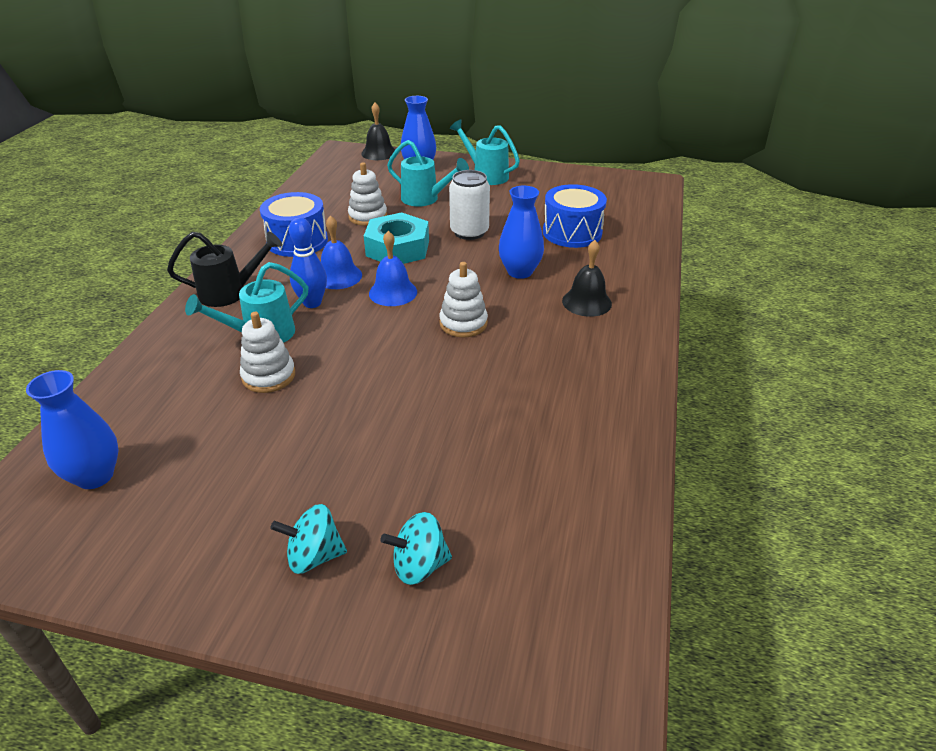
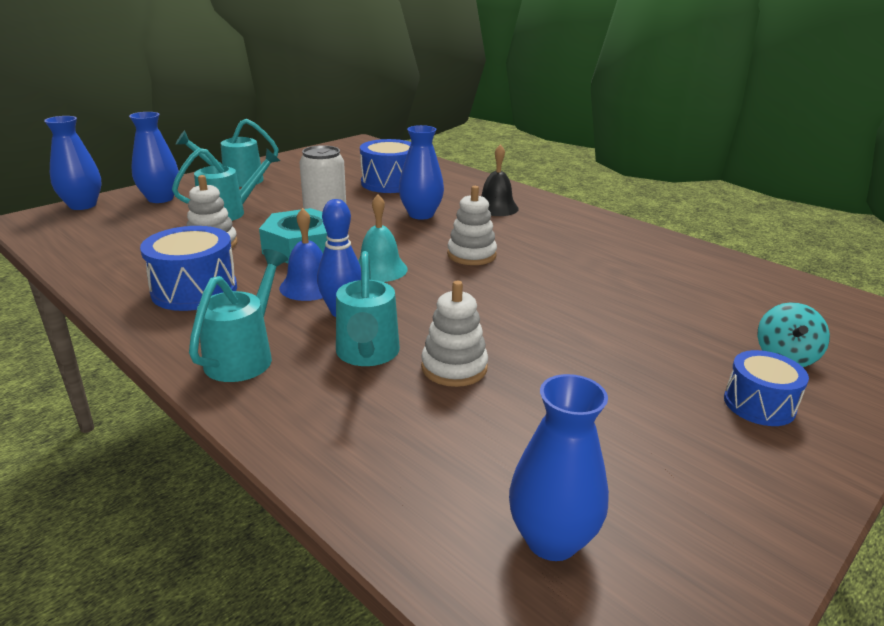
camera: 60 degrees left, 10 degrees down
(230, 293) = (244, 356): black watering can -> turquoise watering can
(314, 556) = (759, 404): turquoise spinning top -> blue drum
(379, 153) = (82, 205): black bell -> blue vase
(393, 292) = (380, 269): blue bell -> turquoise bell

